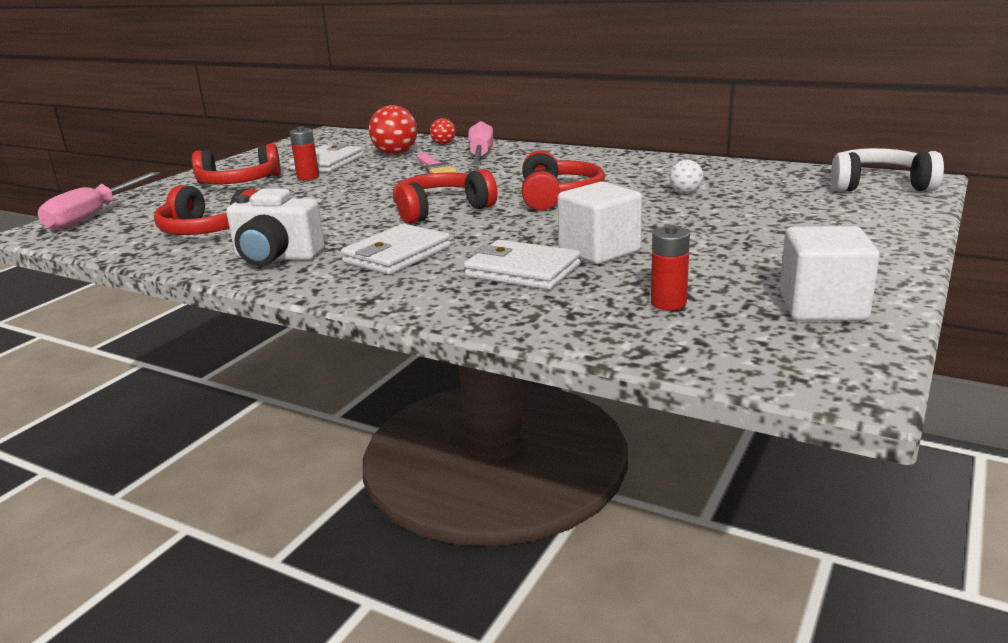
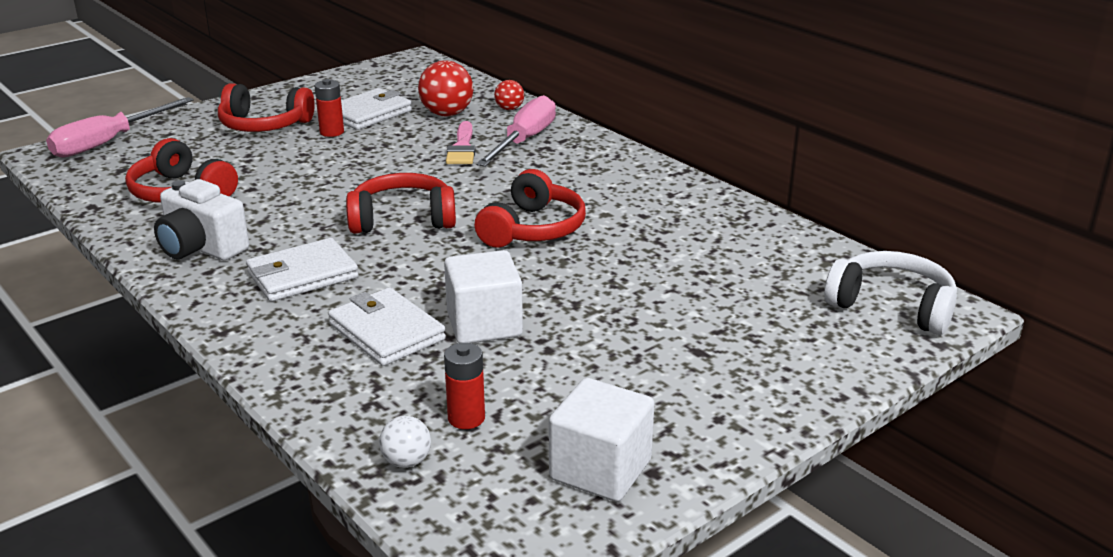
camera: 20 degrees right, 5 degrees up
(685, 192) = (667, 259): white ball -> white ball (406, 461)

